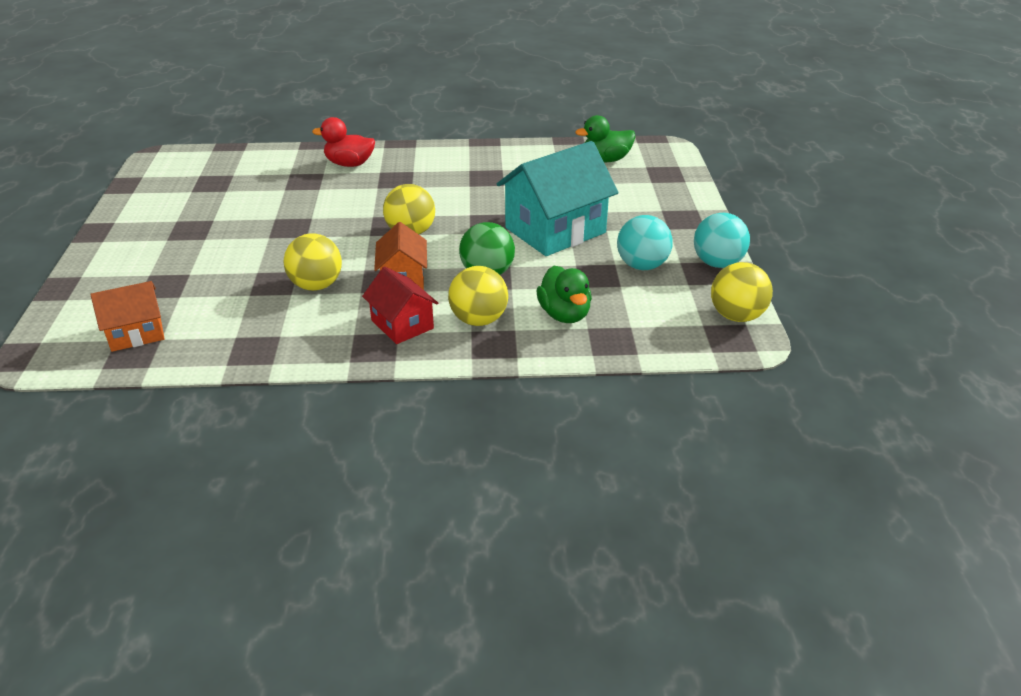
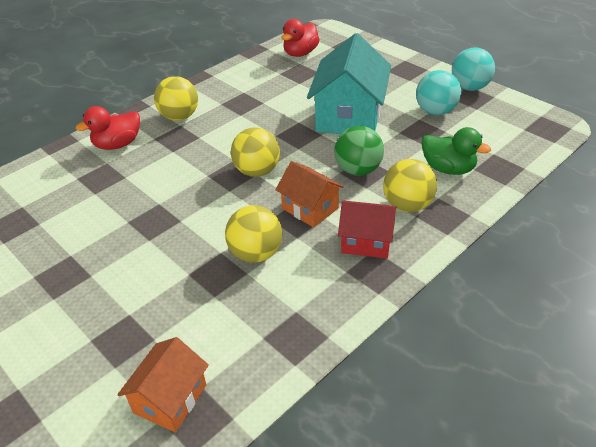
camera: 40 degrees left, 5 degrees up
(606, 160) = (300, 53): green duck -> red duck
(736, 316) = (530, 114): yellow ball -> yellow ball (179, 117)

